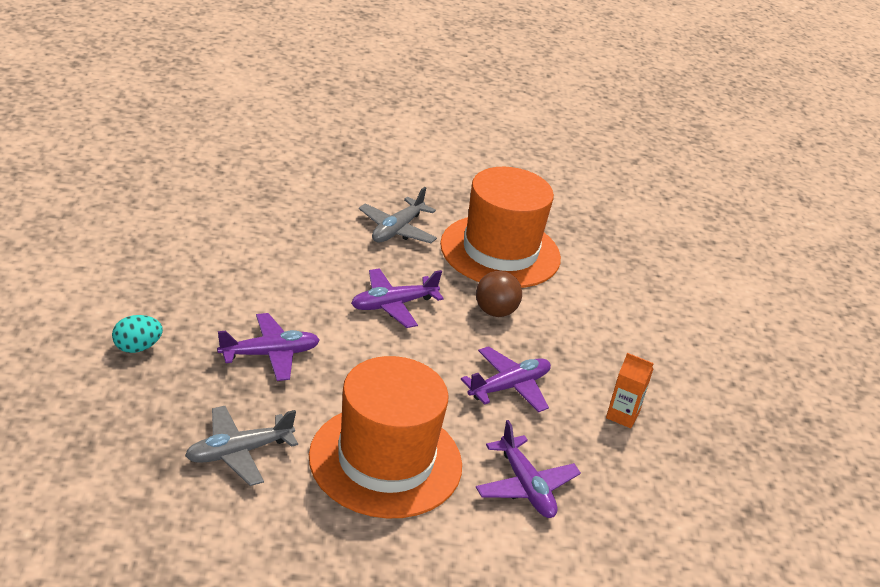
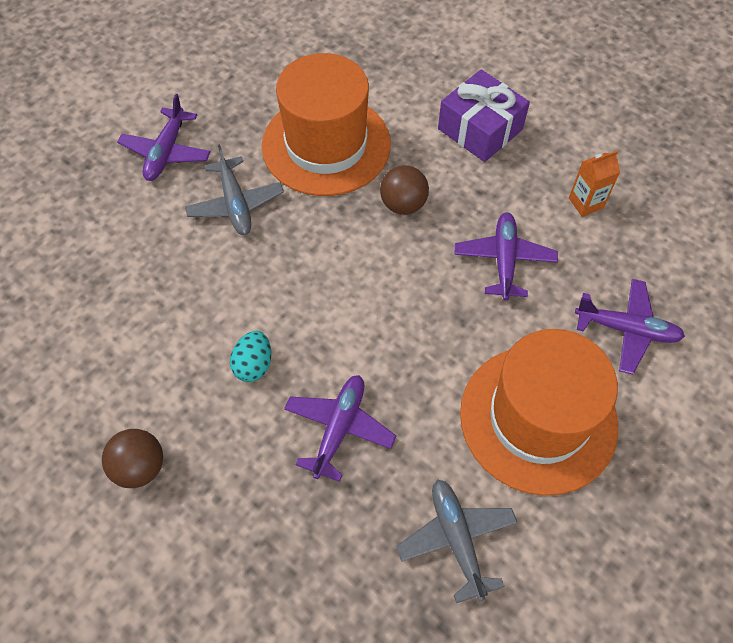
camera: 45 degrees left, 25 degrees up
(137, 347) = (248, 549): turquoise egg -> turquoise egg (253, 365)
(152, 273) = (140, 467): none -> brown ball
(238, 452) = (457, 539): grey plane -> grey plane turned 150 degrees clockwise
(393, 305) = (339, 278): purple plane -> purple plane (166, 152)
(618, 326) = (480, 129): none -> purple gift

